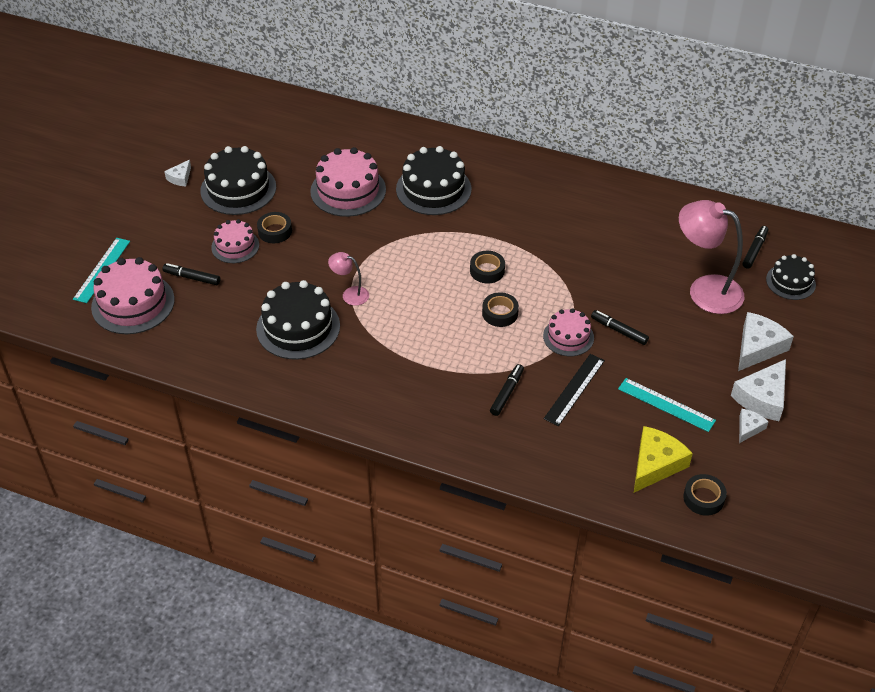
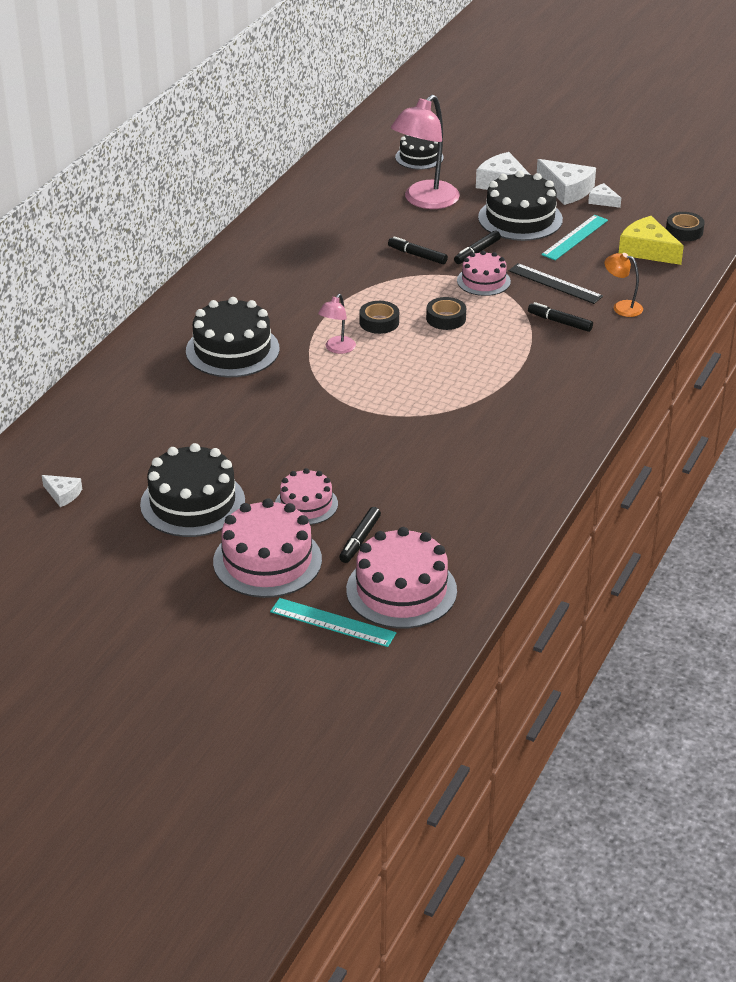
camera: 85 degrees left, 10 degrees down
(180, 178) = (155, 556): white cheese -> white cheese (63, 494)
(275, 231) = (284, 472): black tape -> none
(298, 327) = (456, 455): black cake -> black cake (520, 218)
(348, 190) = (219, 413): pink cake -> pink cake (267, 561)
(350, 294) = (405, 416): pink lamp -> pink lamp (337, 349)
(541, 441) = (621, 307): none -> orange lamp
(755, 250) = (372, 169): black marker -> black marker (417, 255)

